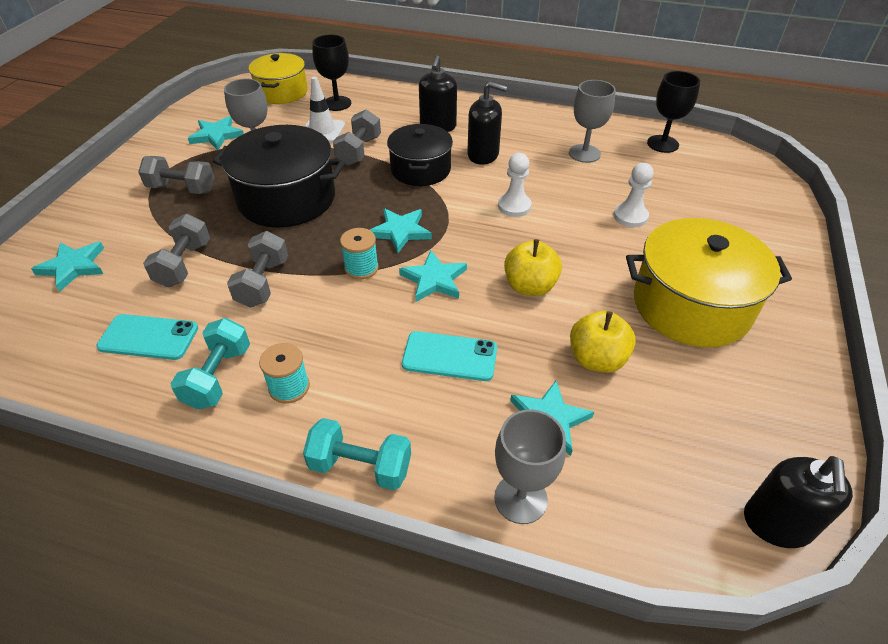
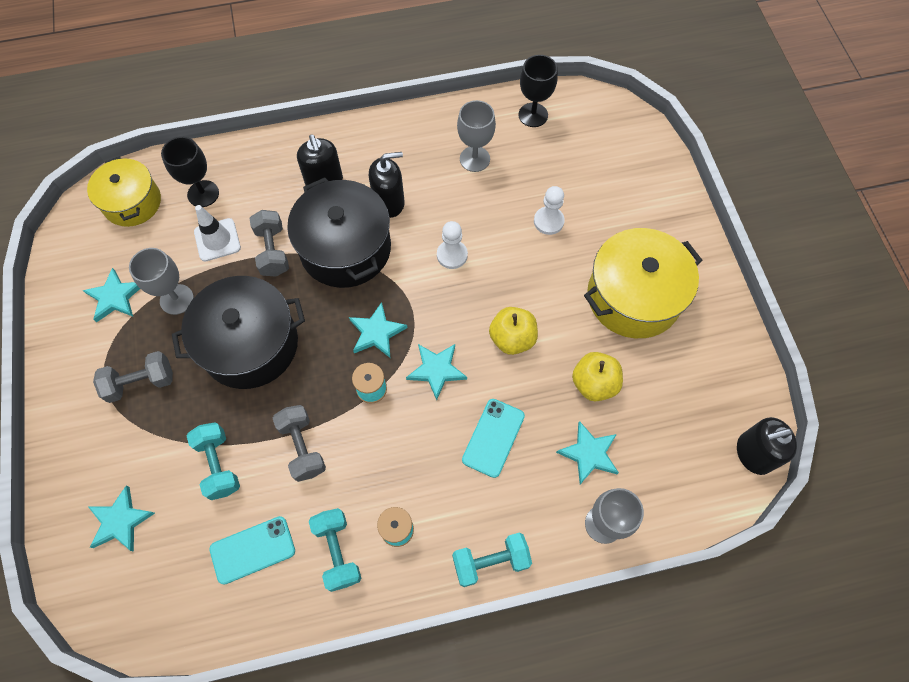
camera: 30 degrees left, 20 degrees up
(184, 264) = (218, 465): grey dumbbell -> turquoise dumbbell
(420, 169) = (345, 248): black pot -> black pot, size x1.53
(450, 356) = (493, 437): turquoise phone -> turquoise phone turned 45 degrees counterclockwise
(777, 524) = (753, 453): black soap dispenser -> black soap dispenser turned 90 degrees clockwise

